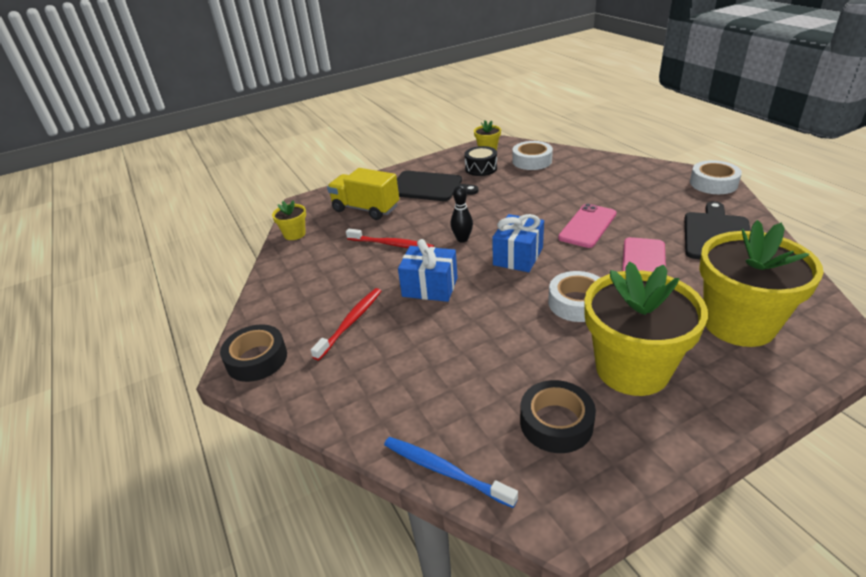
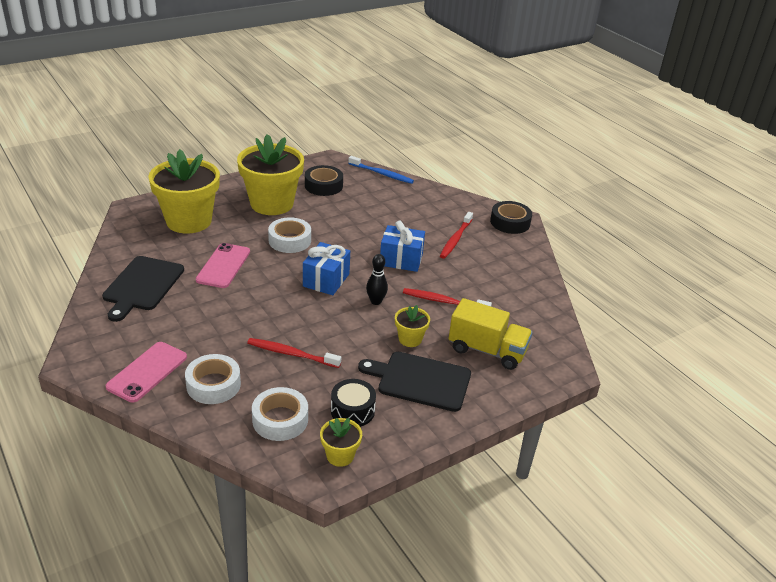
camera: 170 degrees right, 0 degrees up
(294, 234) = (549, 322): yellow flower pot -> yellow flower pot (410, 339)
(536, 194) = (291, 354): none -> red toothbrush
(587, 226) = (252, 306): pink phone -> pink phone (147, 372)
(713, 183) = (84, 351): white tape -> white tape (213, 385)

